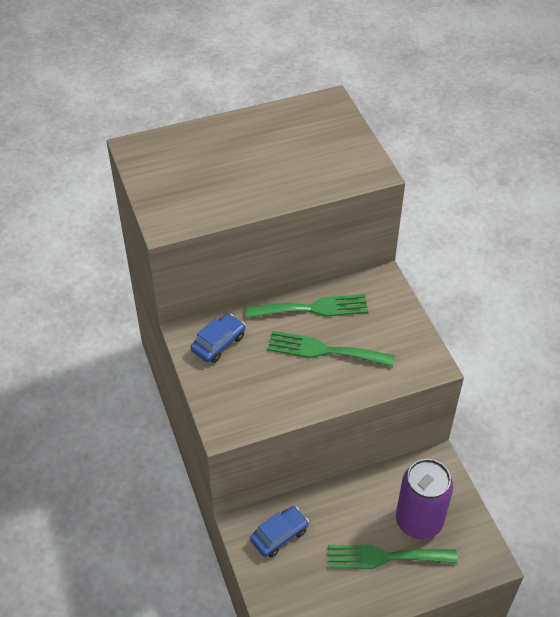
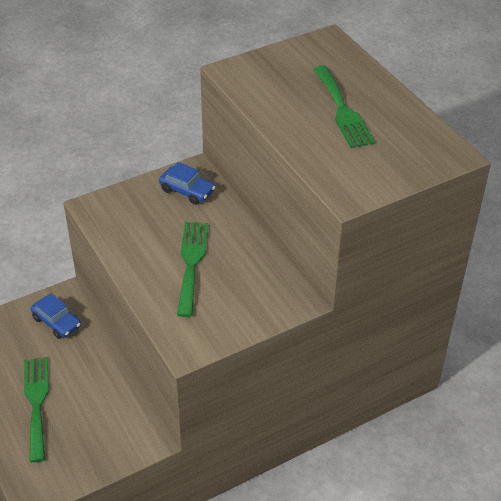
camera: 80 degrees right, 5 degrees down
(313, 308) = (244, 249): green fork -> green fork (342, 110)
(419, 521) = (77, 428): purple can -> none

